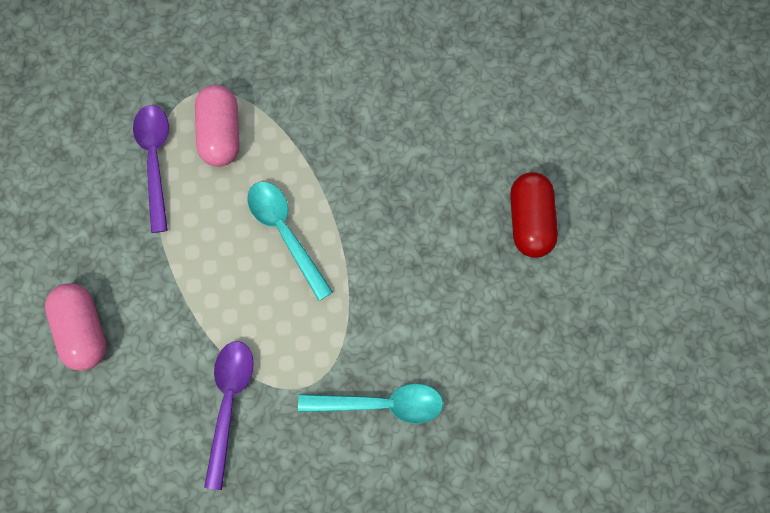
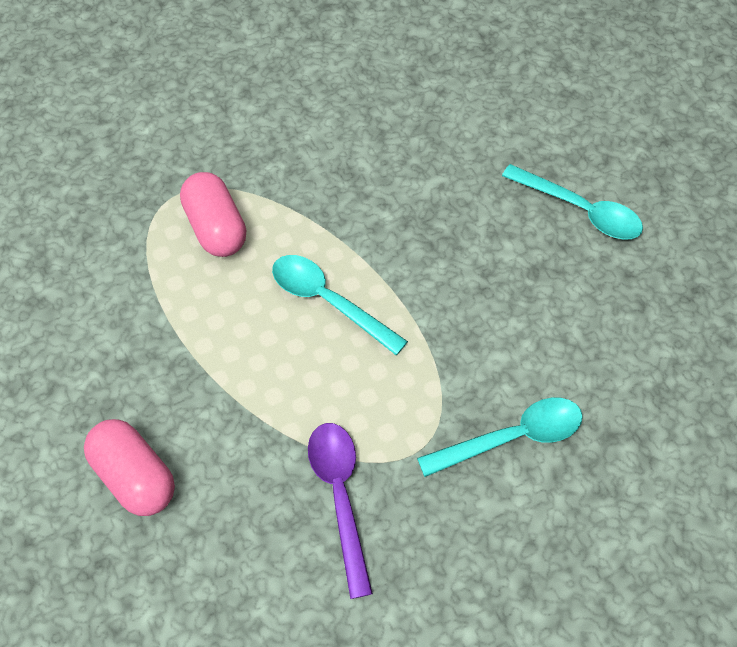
camera: 20 degrees left, 15 degrees down
(156, 160) = (152, 275): purple spoon -> none
(529, 221) = (580, 210): red capsule -> turquoise spoon

